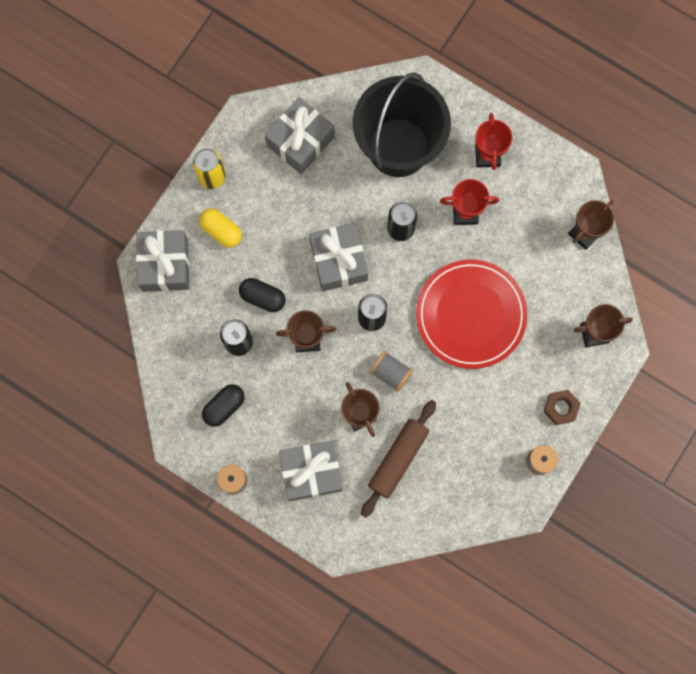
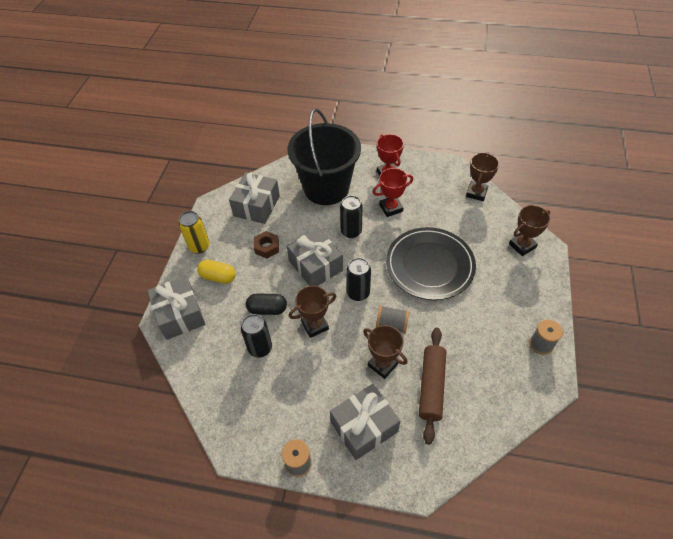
camera: 20 degrees left, 25 degrees down
(224, 407) = (266, 402): black capsule -> none
(470, 315) = (430, 265): red plate -> black plate
(560, 408) = (532, 301): brown nut -> brown nut (267, 247)

